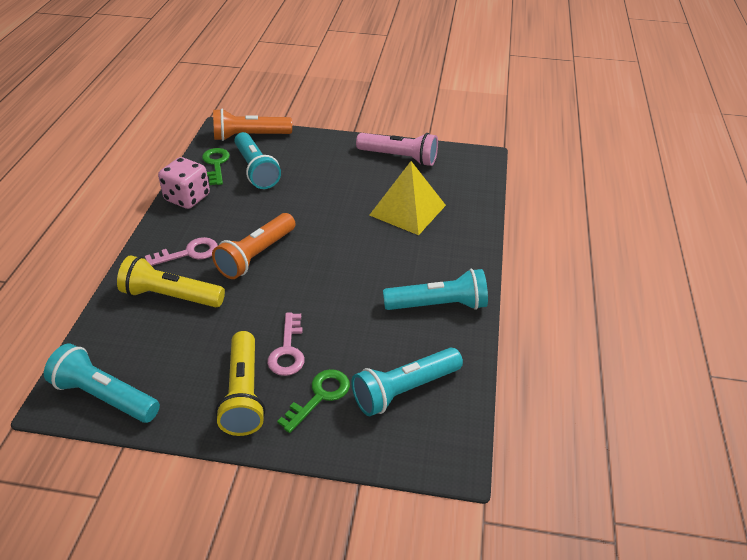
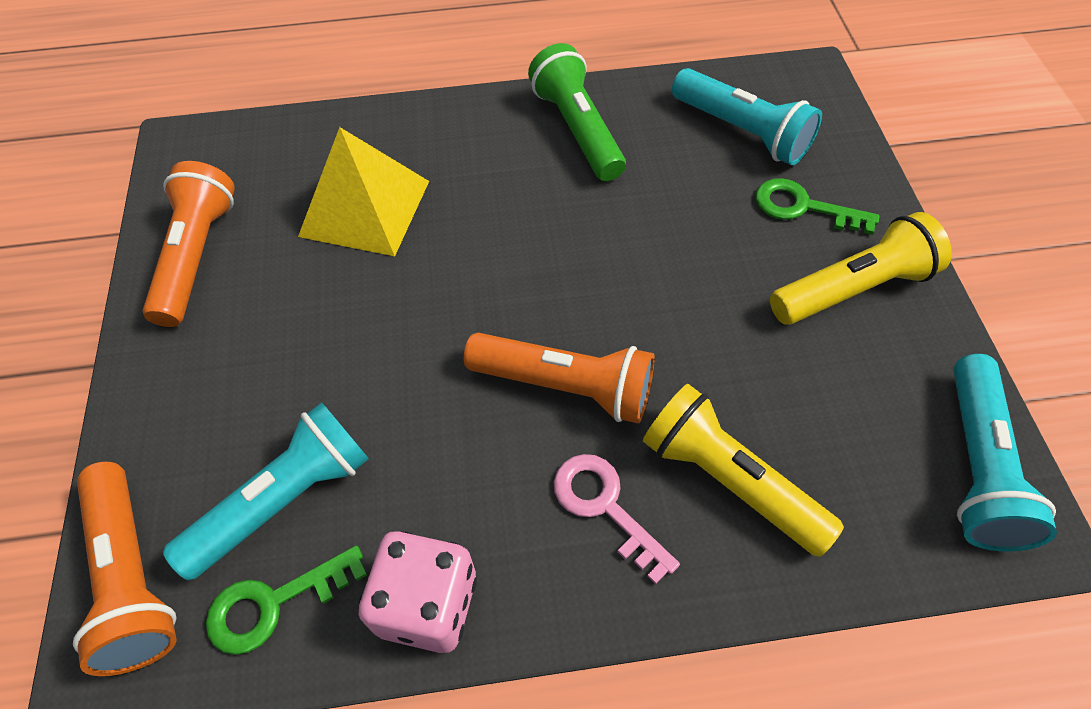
camera: 105 degrees left, 15 degrees up
(171, 296) = (729, 480): yellow flashlight -> yellow flashlight turned 135 degrees clockwise
(287, 350) = (750, 266): pink key -> none
(399, 158) = (197, 256): pink flashlight -> orange flashlight
(438, 305) = (577, 129): turquoise flashlight -> green flashlight

